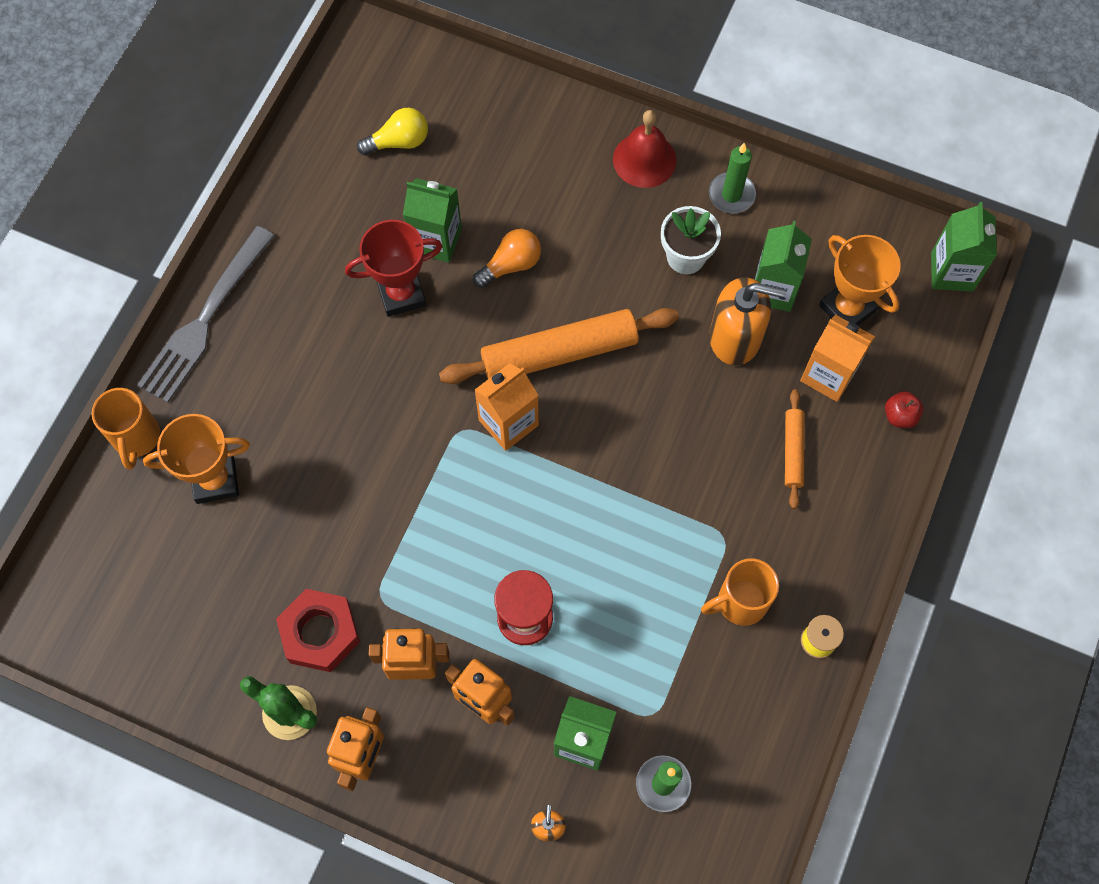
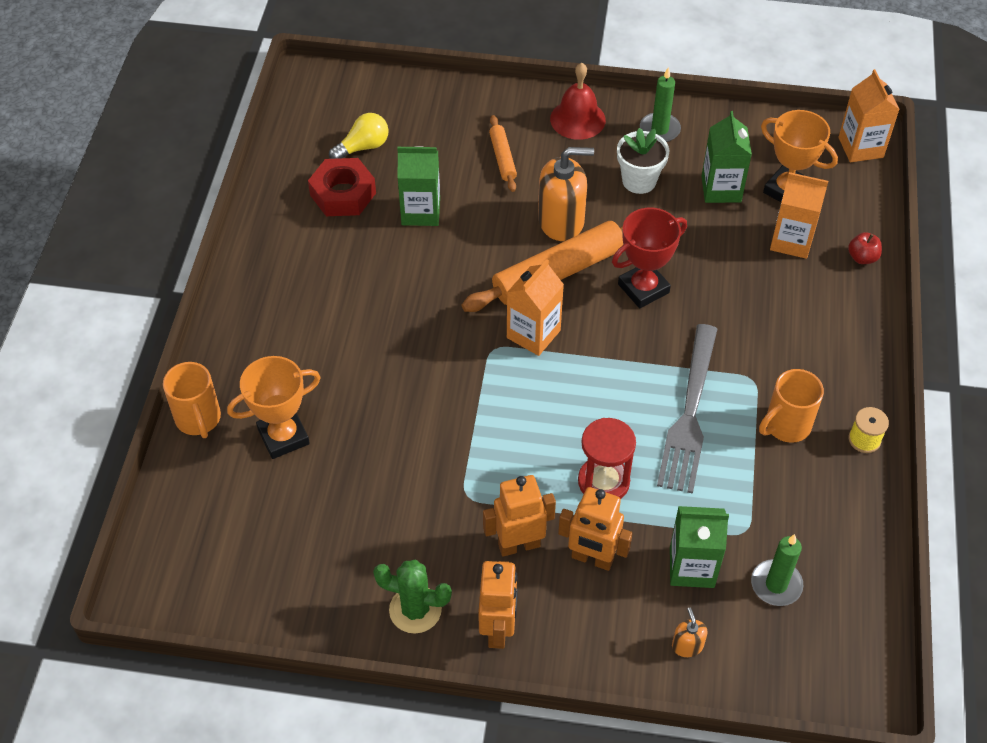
camera: 15 degrees left, 15 degrees down
(205, 319) = (234, 313): grey fork -> grey fork (690, 413)
(320, 633) = (422, 537): red nut -> red nut (343, 194)
(401, 294) = (404, 257): red trophy -> red trophy (643, 288)
(511, 265) = (492, 216): orange light bulb -> none
(735, 337) = (703, 230): orange soap dispenser -> orange soap dispenser (561, 221)
(793, 451) = (785, 302): orange rolling pin -> orange rolling pin (503, 158)
(952, 272) = (860, 147): green carton -> orange carton

